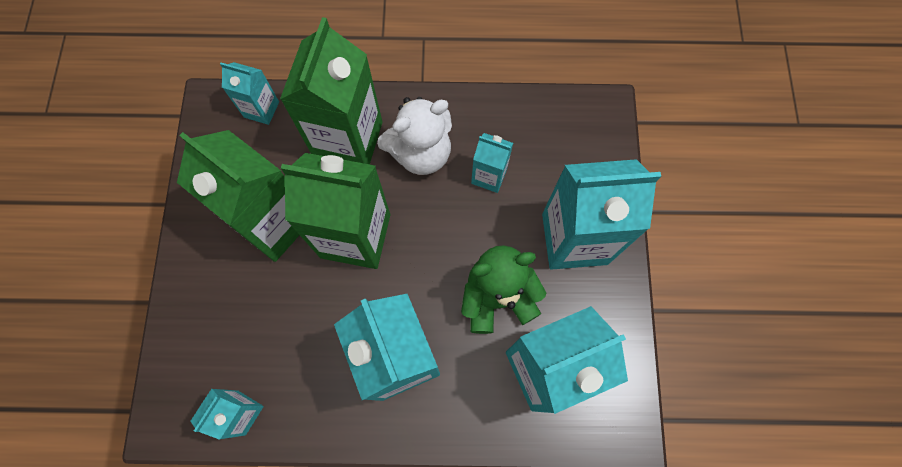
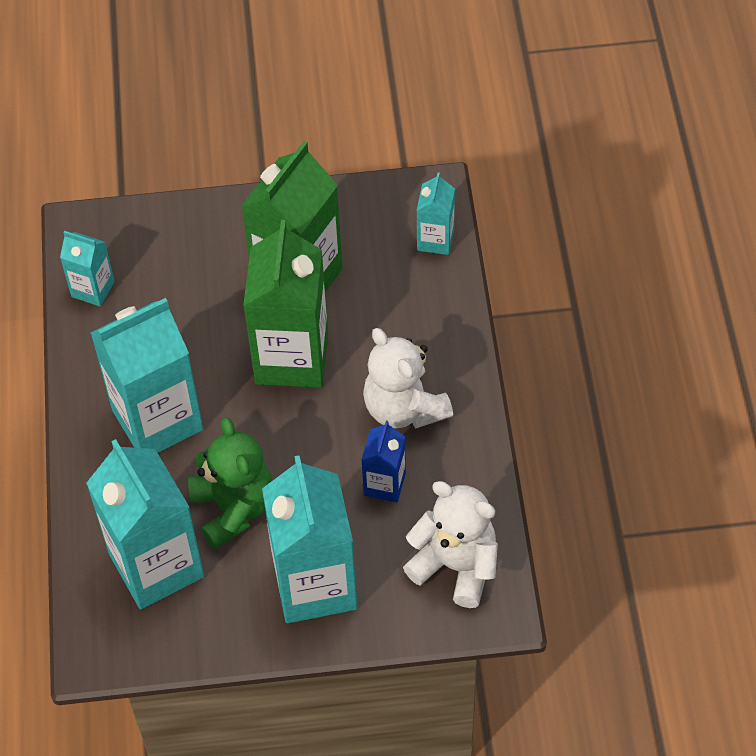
camera: 85 degrees right, 15 degrees down
(348, 140) = (409, 332): green carton -> none
(489, 176) = (384, 484): turquoise carton -> blue carton
(566, 134) = (456, 566): none -> white teddy bear

